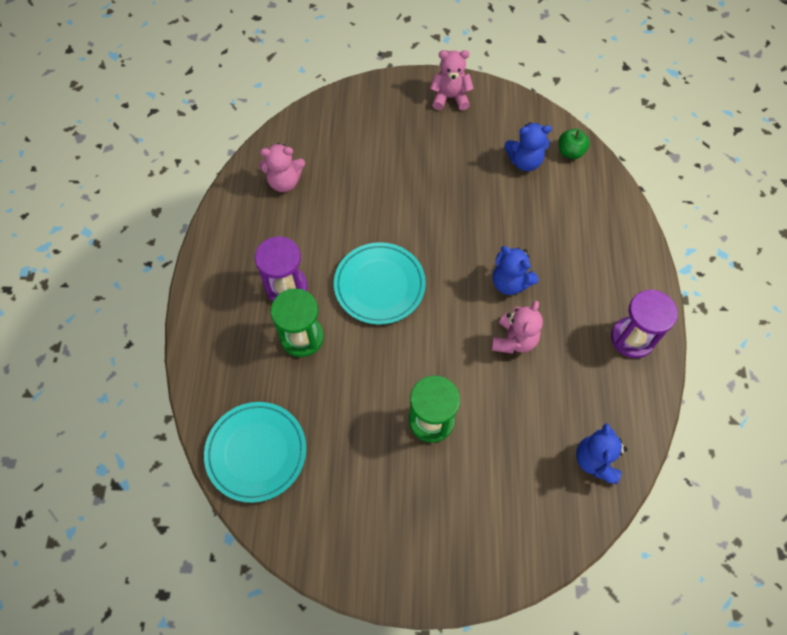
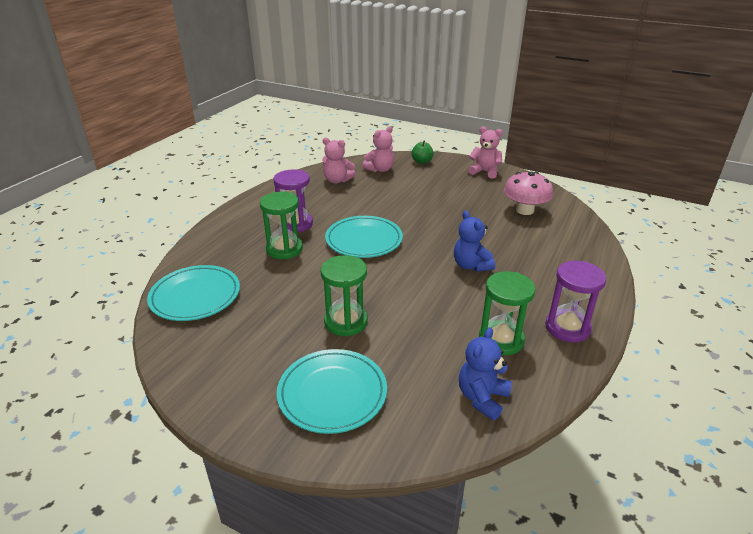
camera: 25 degrees right, 30 degrees down
(470, 515) = (332, 393): none -> turquoise plate
(514, 340) = (452, 297): pink teddy bear -> pink teddy bear (380, 169)
(524, 161) = (525, 210): blue teddy bear -> pink mushroom
(570, 152) = (567, 214): green apple -> green apple (422, 161)
(582, 381) = (501, 340): none -> green hourglass

